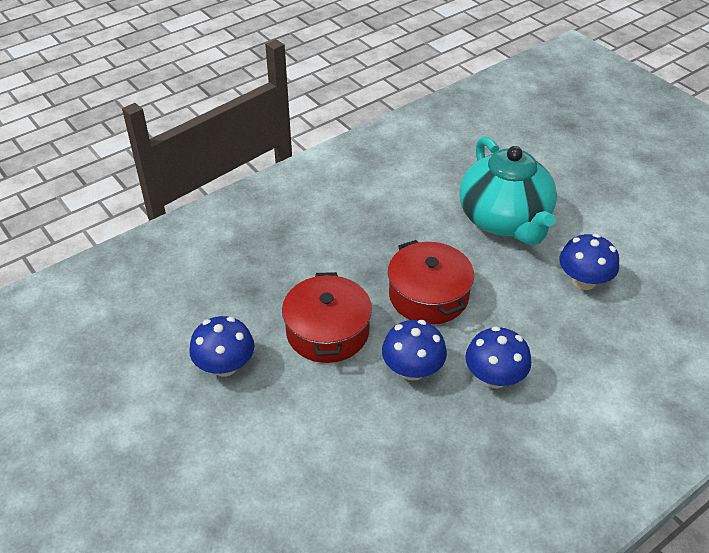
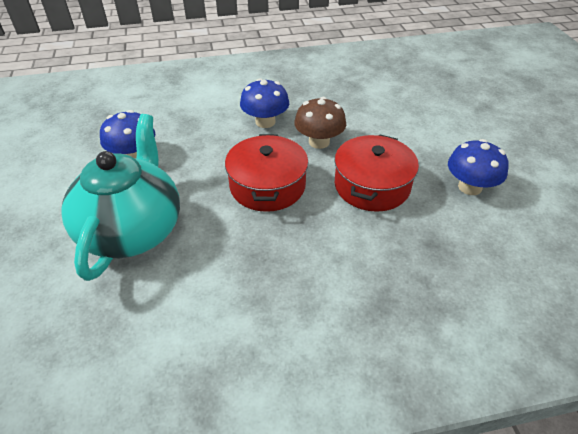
camera: 155 degrees left, 0 degrees up
(412, 369) = (319, 142): blue mushroom -> brown mushroom

